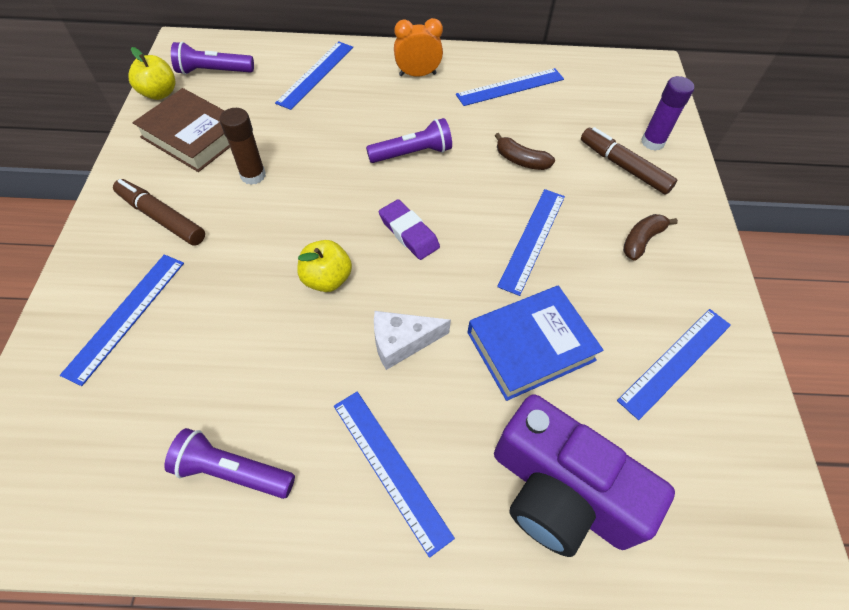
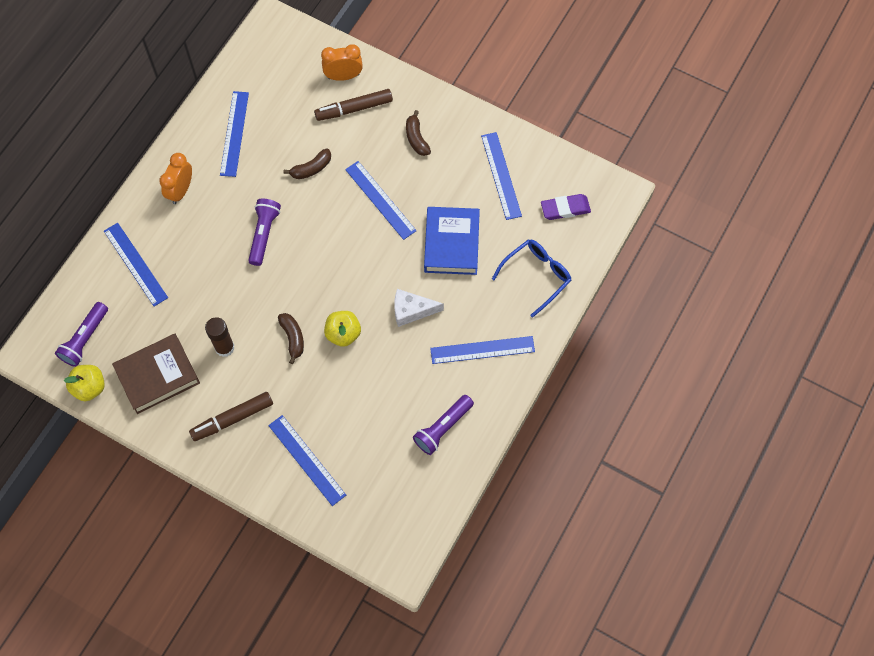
camera: 60 degrees left, 10 degrees up
(295, 231) = (293, 338): none -> brown banana
(402, 342) = (411, 310): white cheese -> white cheese turned 75 degrees clockwise
(408, 233) = (333, 270): purple eraser -> purple eraser (565, 209)
(560, 492) = (536, 276): purple camera -> blue glasses
(652, 142) = (343, 76): purple glue stick -> orange clock

